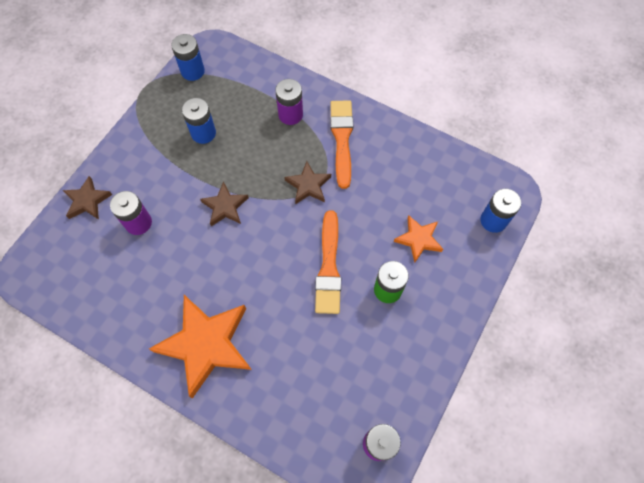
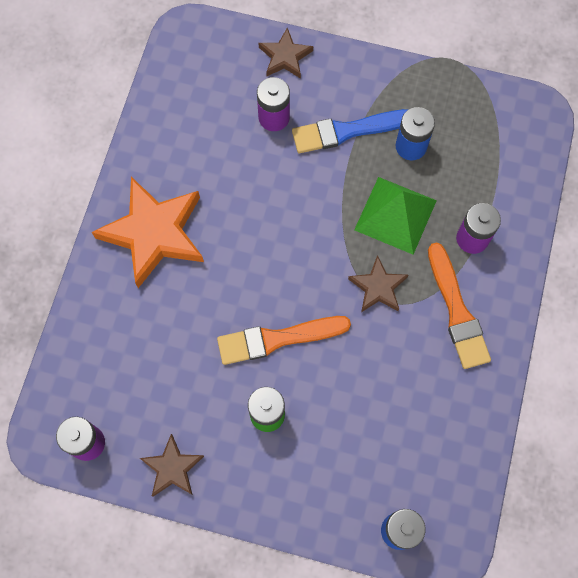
camera: 75 degrees right, 5 degrees up
(173, 172) = (347, 131): none -> blue brush
(192, 71) = (495, 105): blue battery -> none
(225, 206) = (321, 201): brown star -> brown star (172, 468)
(255, 158) = (395, 215): none -> green pyramid
(342, 139) = (457, 311): orange brush -> orange brush turned 90 degrees clockwise
(418, 239) = (343, 438): orange star -> none

